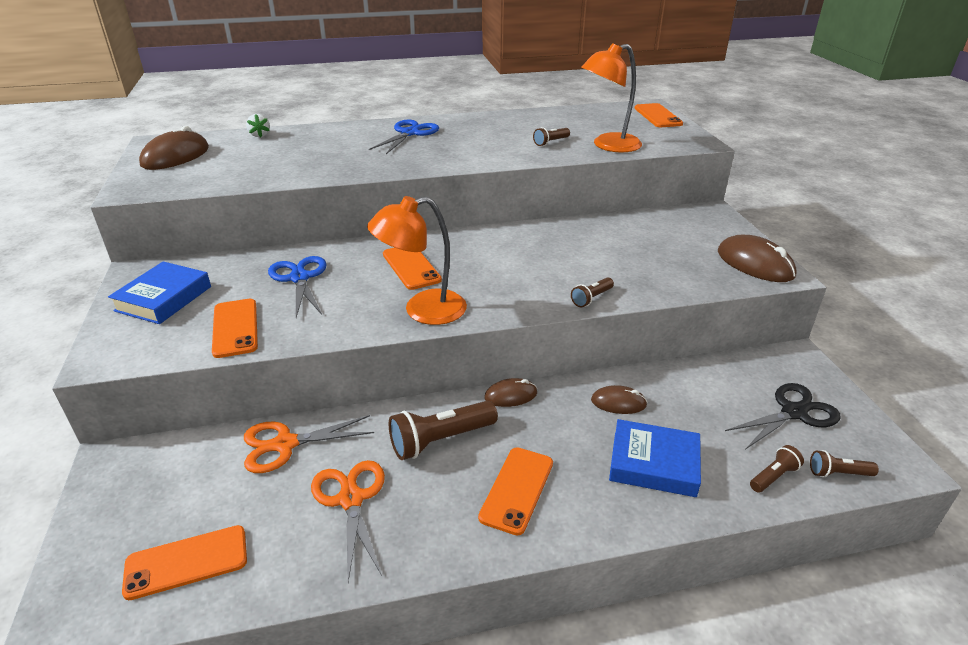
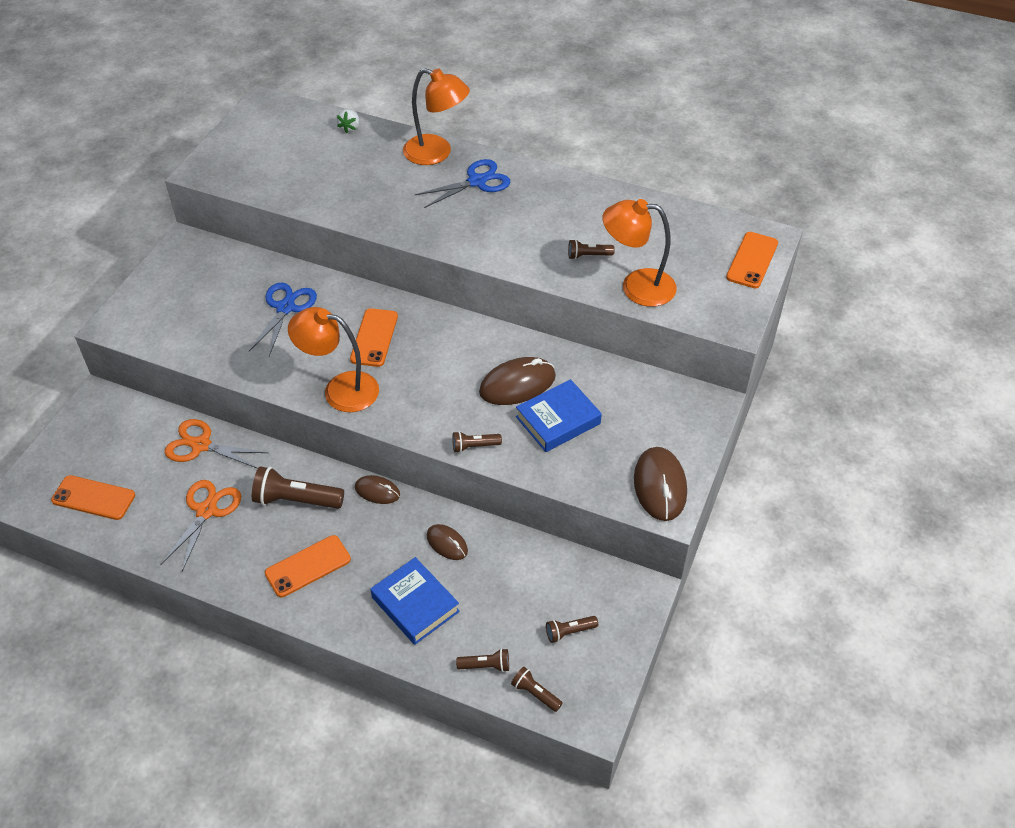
camera: 35 degrees right, 15 degrees up
(164, 299) = (184, 283): blue book -> blue book (558, 420)
(175, 156) = (263, 134): brown mouse -> brown mouse (517, 384)
(235, 328) = (207, 339): orange phone -> none
(356, 129) = (436, 153): none -> orange lamp
(794, 412) = (569, 632): black scissors -> brown flashlight

